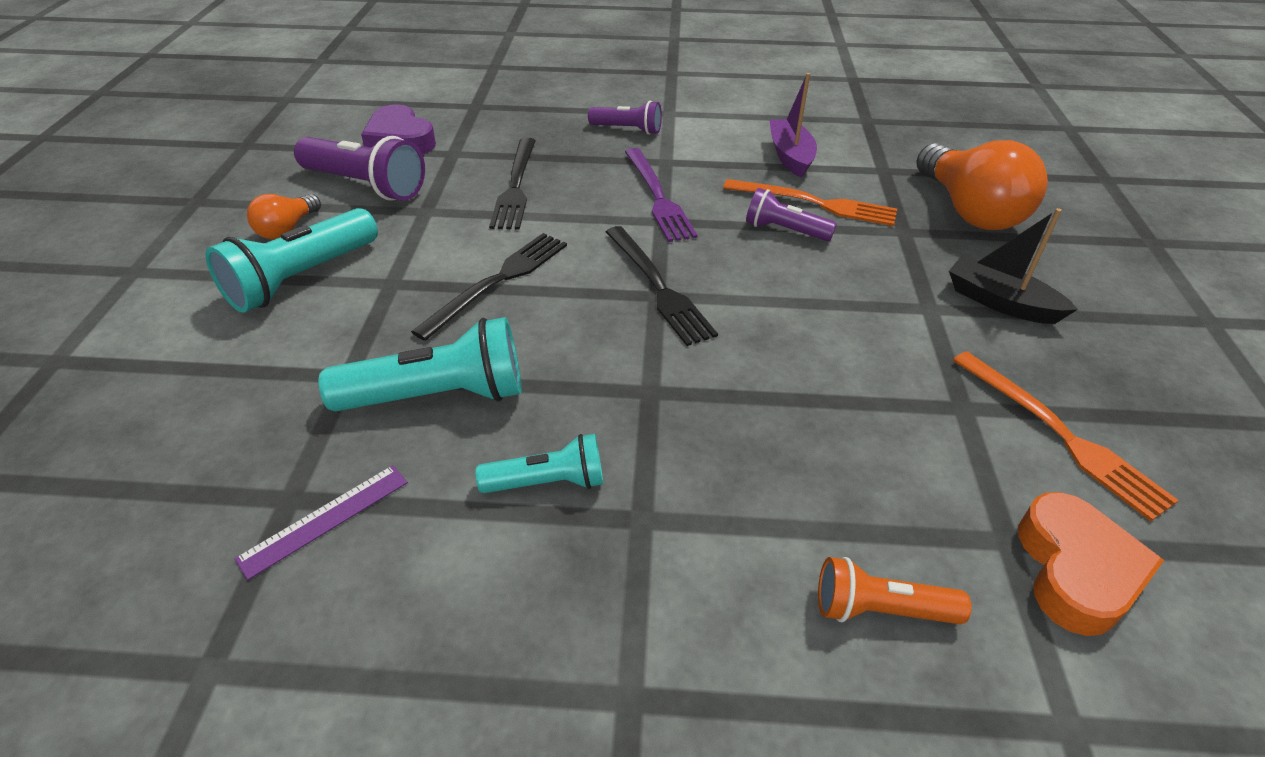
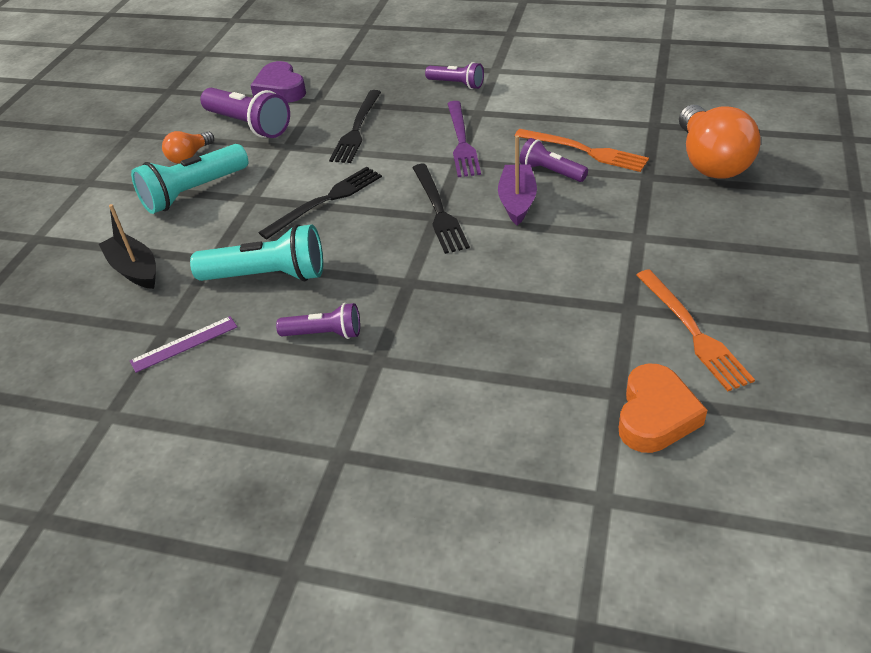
camera: 15 degrees right, 0 degrees up
(548, 482) = (324, 334): turquoise flashlight -> purple flashlight
(790, 156) = (581, 110): purple boat -> purple boat (517, 201)
(880, 609) = (511, 424): orange flashlight -> none
(1000, 302) = (697, 235): black boat -> black boat (134, 269)

